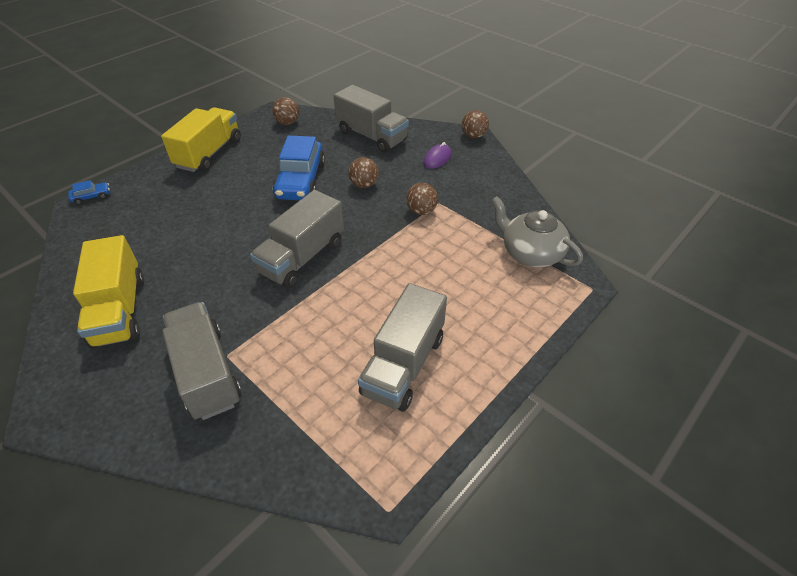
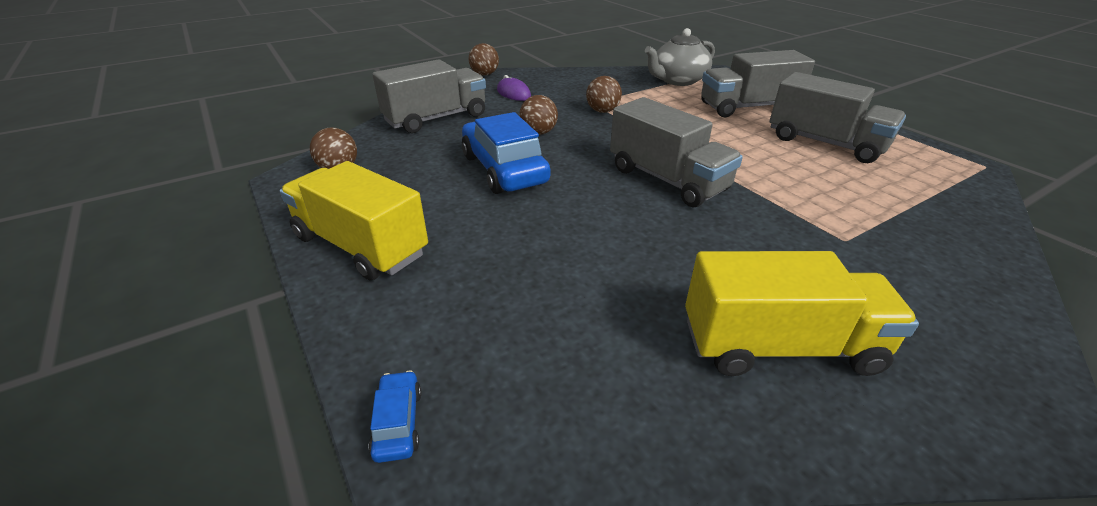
camera: 75 degrees left, 10 degrees down
(207, 373) = (879, 255): grey truck -> grey truck (748, 107)
(301, 181) = (504, 169): blue car -> blue car turned 135 degrees counterclockwise

